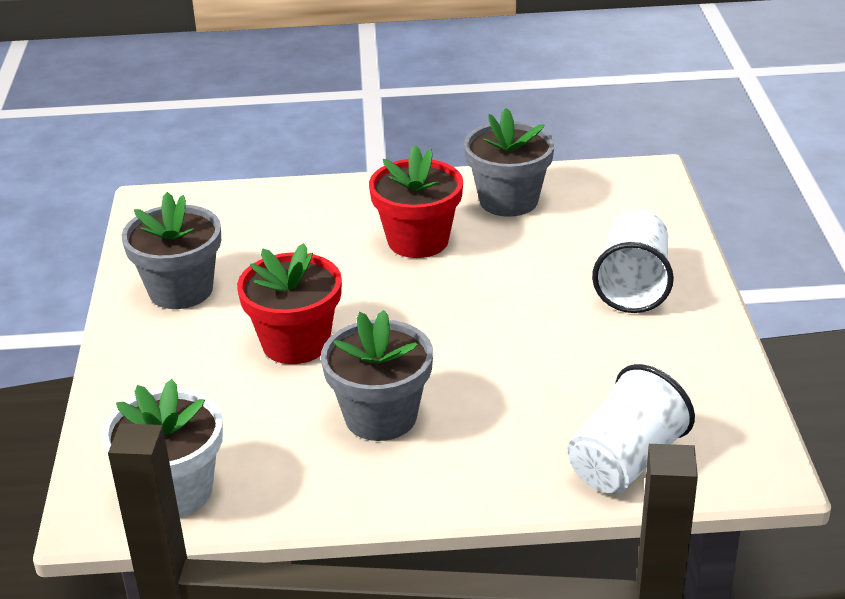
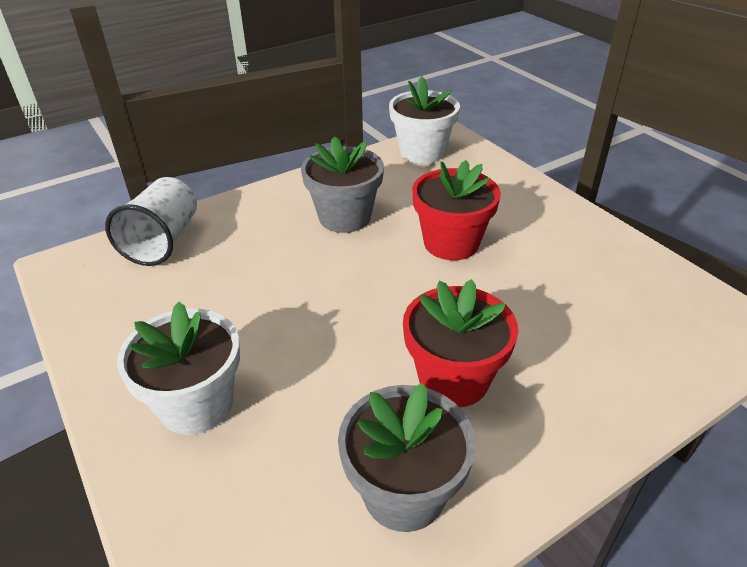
camera: 150 degrees right, 5 degrees up
(181, 290) = (585, 252): grey flower pot -> none
(633, 285) = (196, 404): white cup -> white flower pot

